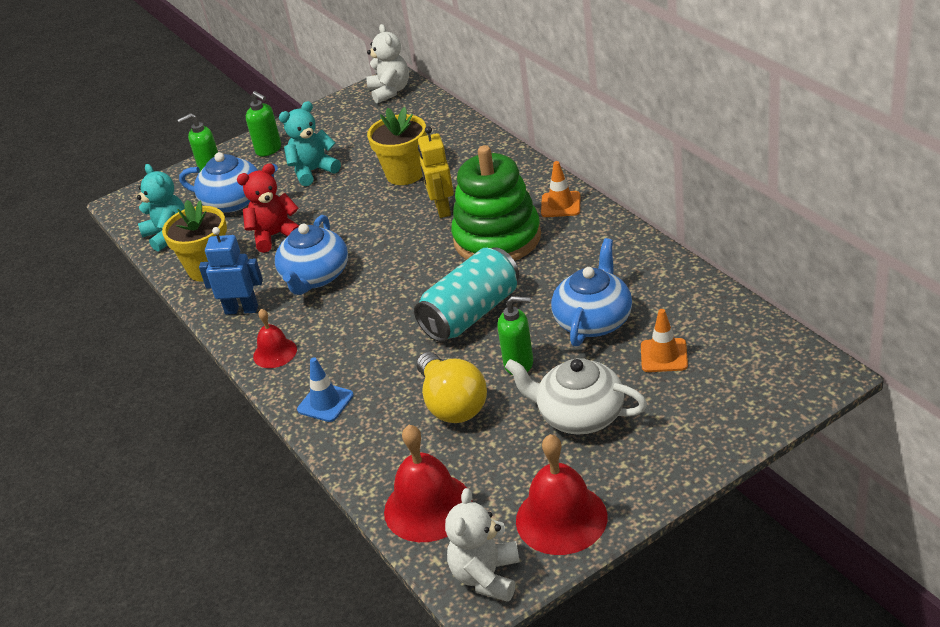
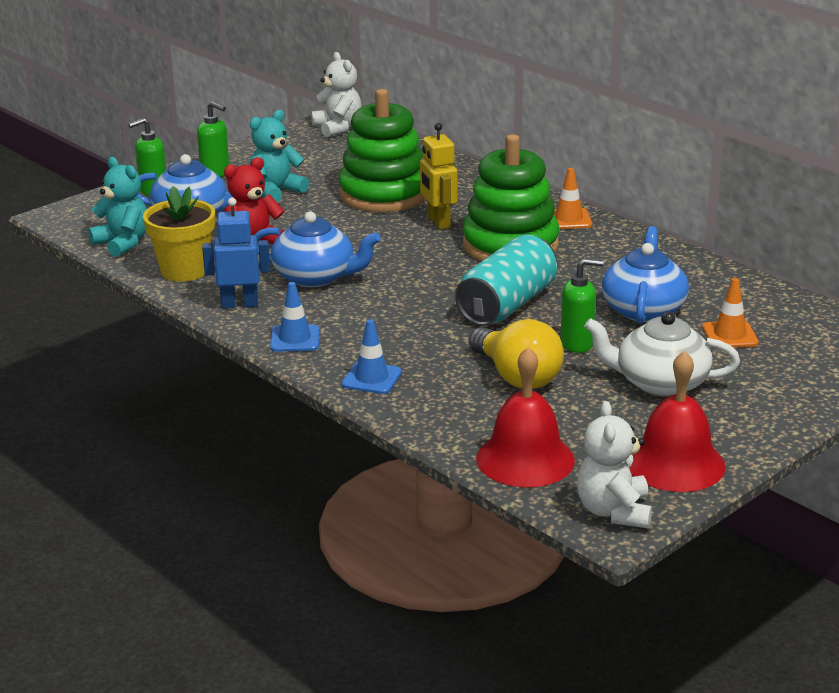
camera: 15 degrees left, 10 degrees down
(275, 353) = (294, 339): red bell -> blue traffic cone
(315, 277) = (315, 277): blue teapot -> blue teapot turned 75 degrees counterclockwise
(405, 174) = (384, 194): yellow flower pot -> green stacking toy

